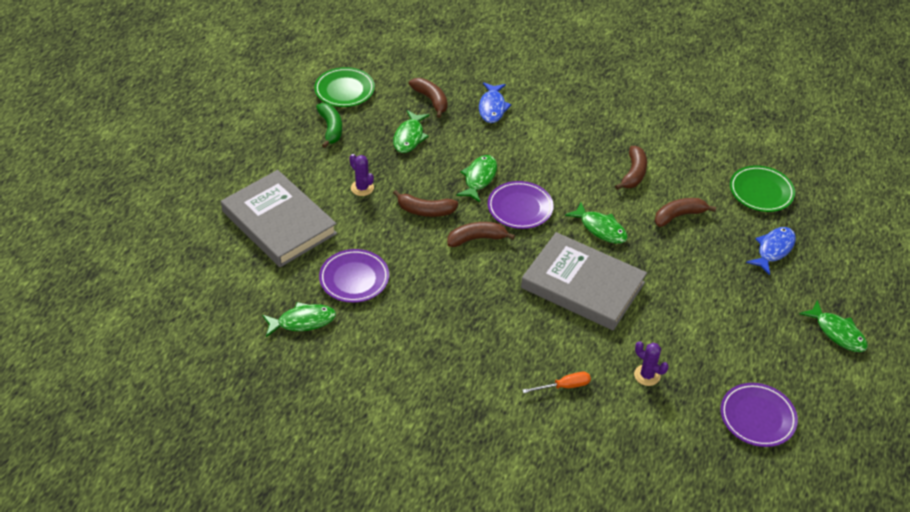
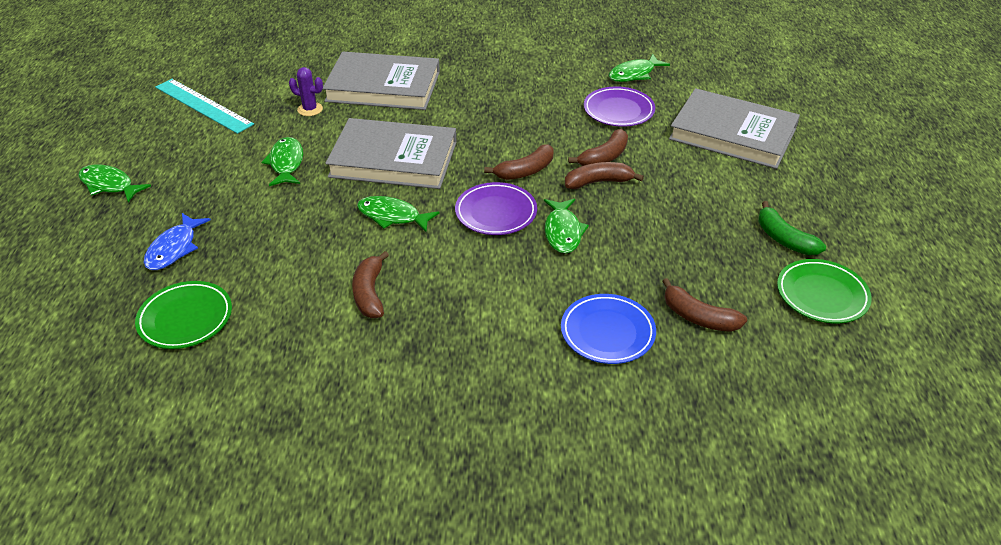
camera: 160 degrees right, 5 degrees down
(362, 188) = (684, 185): purple cactus -> none
(409, 137) = (682, 257): green fish -> green fish (286, 163)
(492, 107) = (607, 332): blue fish -> blue plate
(564, 386) = (383, 86): orange screwdriver -> grey book
(678, 216) = (299, 256): brown banana -> brown banana (604, 157)
(757, 417) = (203, 105): purple plate -> turquoise ruler

